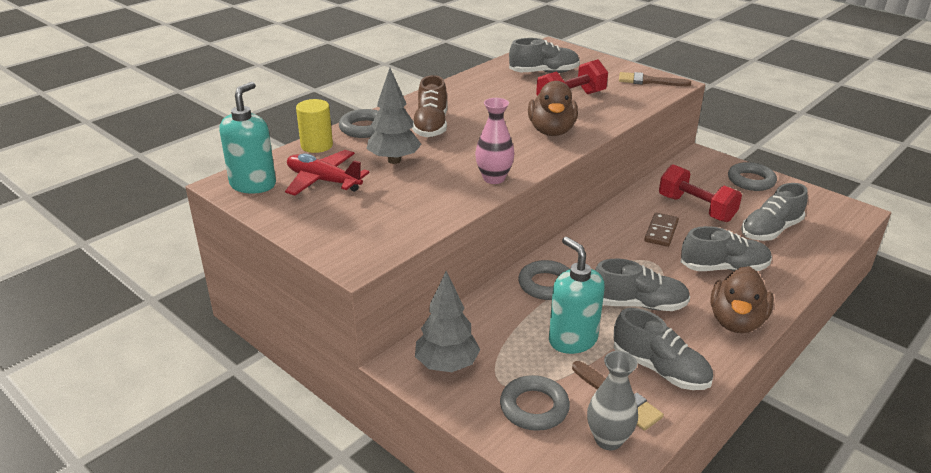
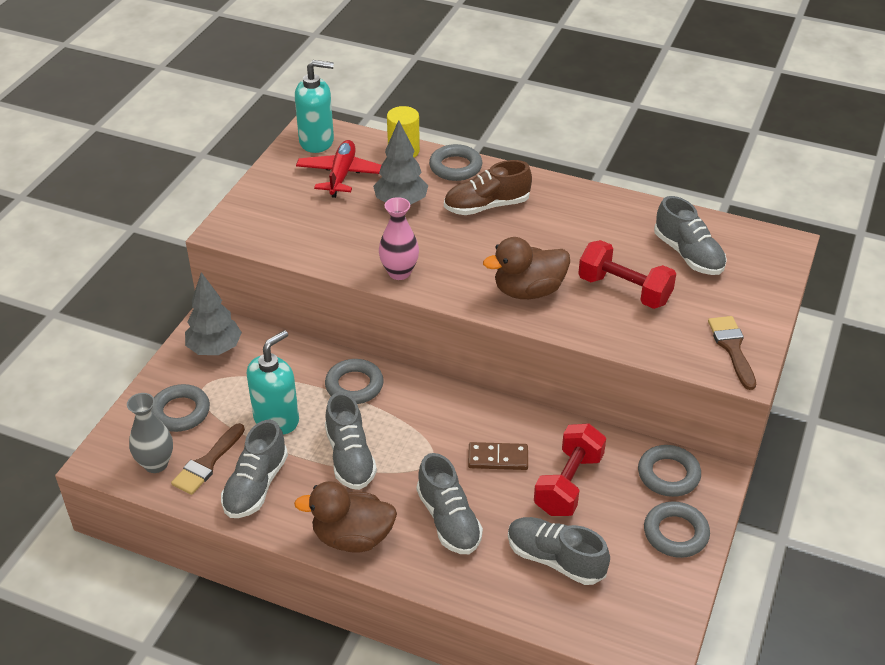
camera: 70 degrees right, 10 degrees up
(696, 170) = (668, 474): none -> grey ring

